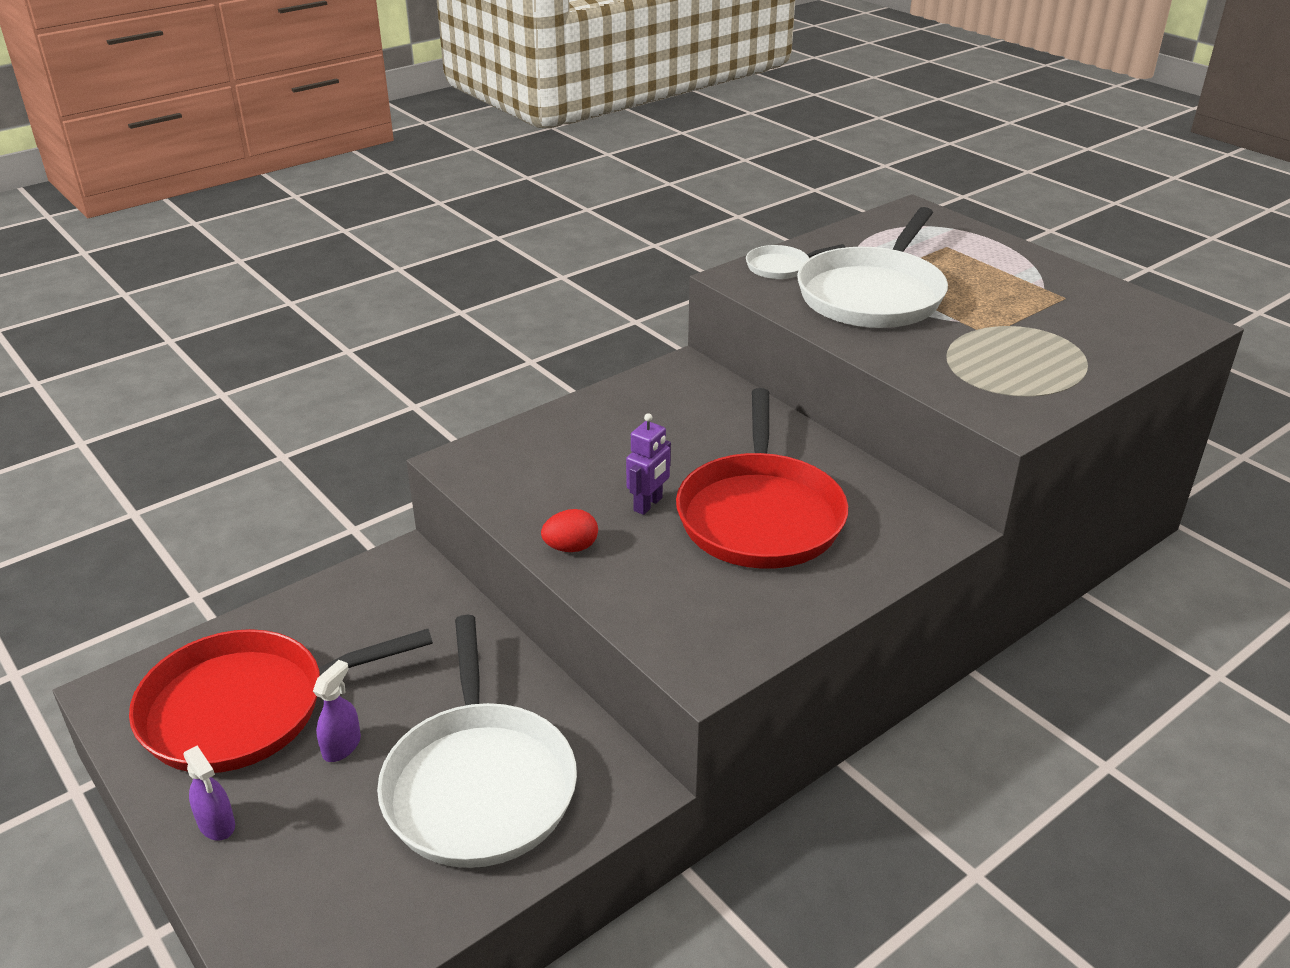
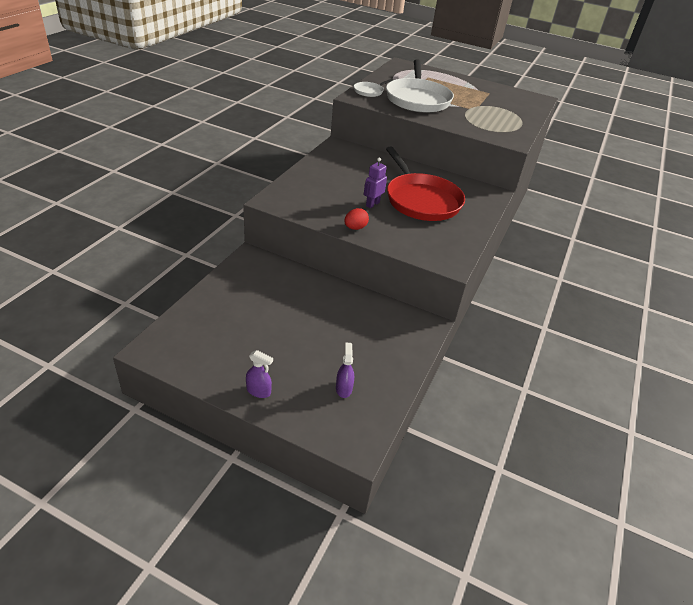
camera: 30 degrees left, 5 degrees up
(244, 709) = (228, 339): red pan -> none
(342, 746) = (290, 342): purple spray bottle -> purple spray bottle (344, 388)
(479, 785) = (365, 341): white pan -> none
(648, 504) = (372, 204): purple robot -> purple robot turned 150 degrees counterclockwise

